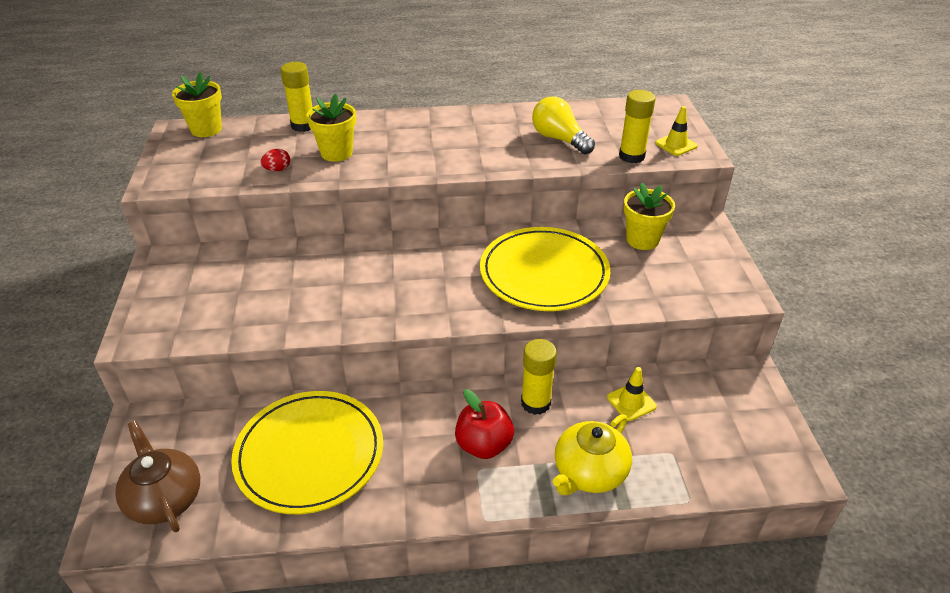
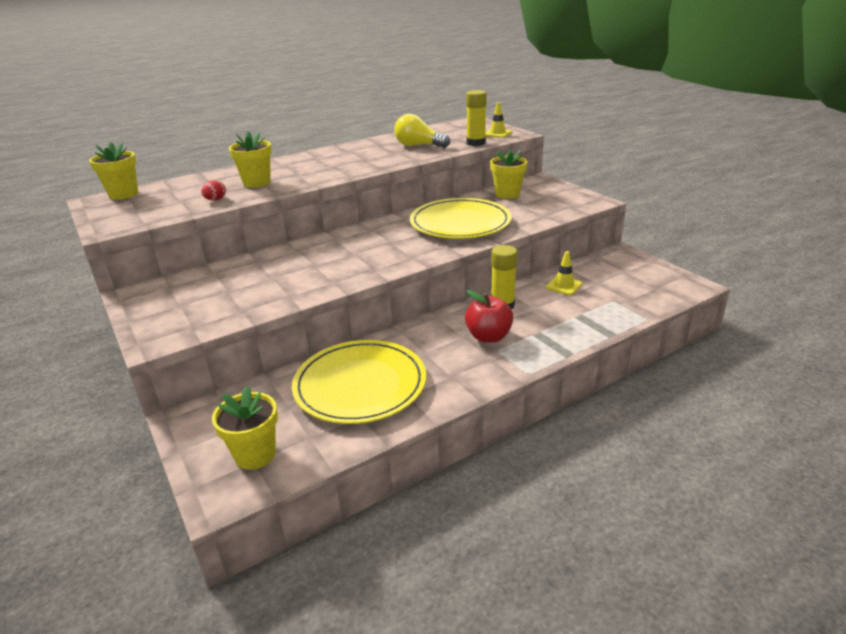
camera: 25 degrees left, 10 degrees down
(165, 498) = (255, 454): brown teapot -> yellow flower pot
(303, 125) = (211, 176): yellow glue stick -> none
(589, 472) = (572, 326): yellow teapot -> none

